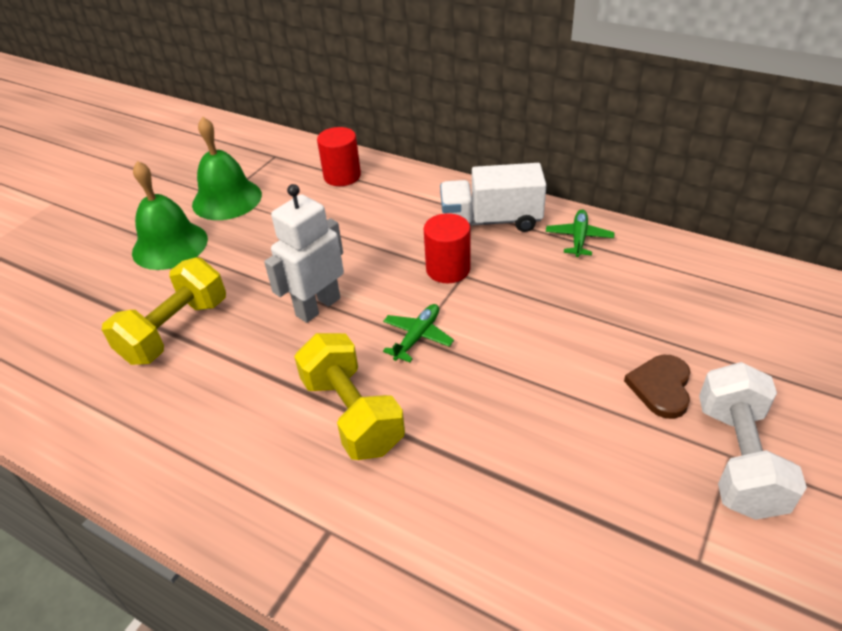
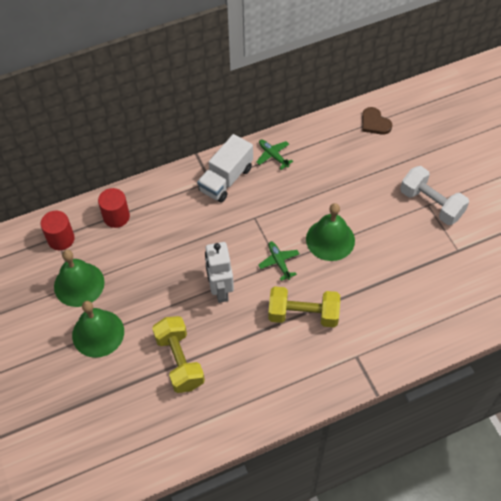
camera: 55 degrees left, 15 degrees up
(448, 269) = (244, 220): red cylinder -> red cylinder (61, 239)
(515, 369) = (330, 239): none -> green bell
(661, 387) = (382, 199): brown heart -> brown heart (374, 123)

